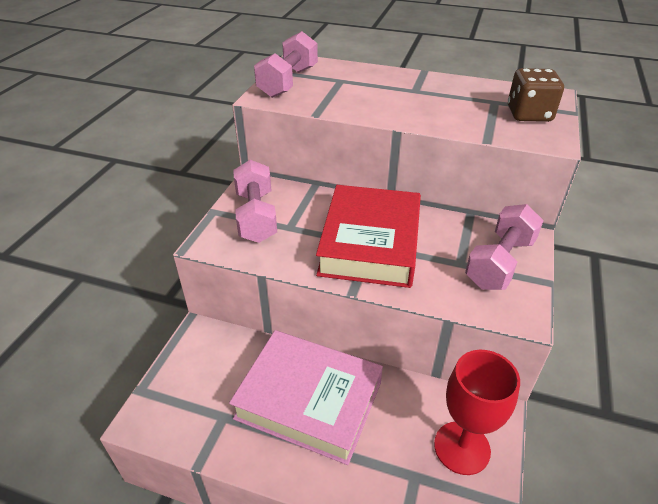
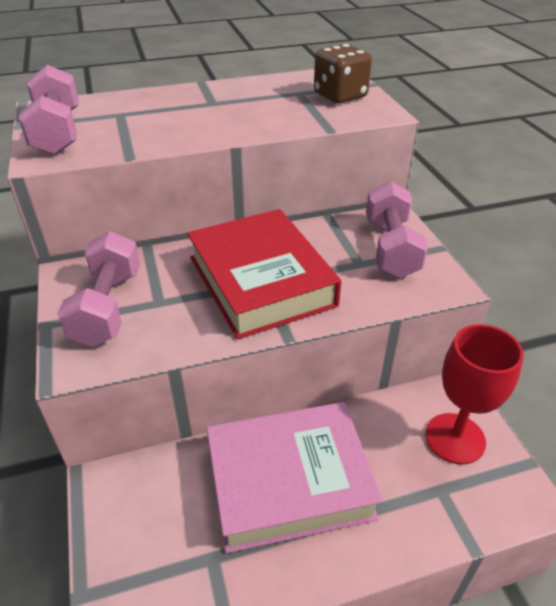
camera: 35 degrees left, 0 degrees up
(256, 216) = (108, 307): pink dumbbell -> pink dumbbell turned 45 degrees clockwise

